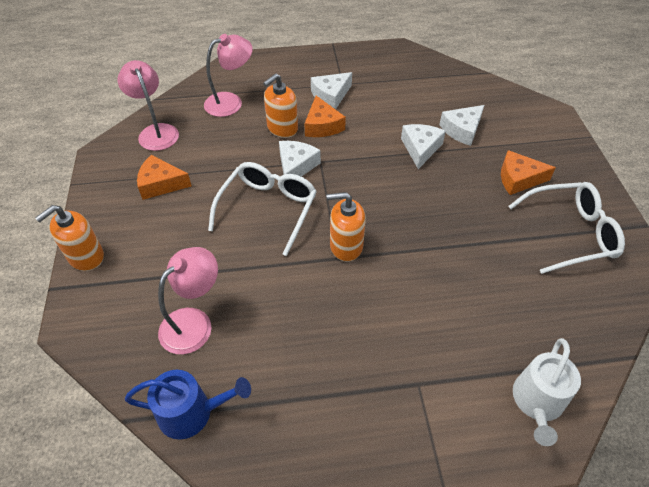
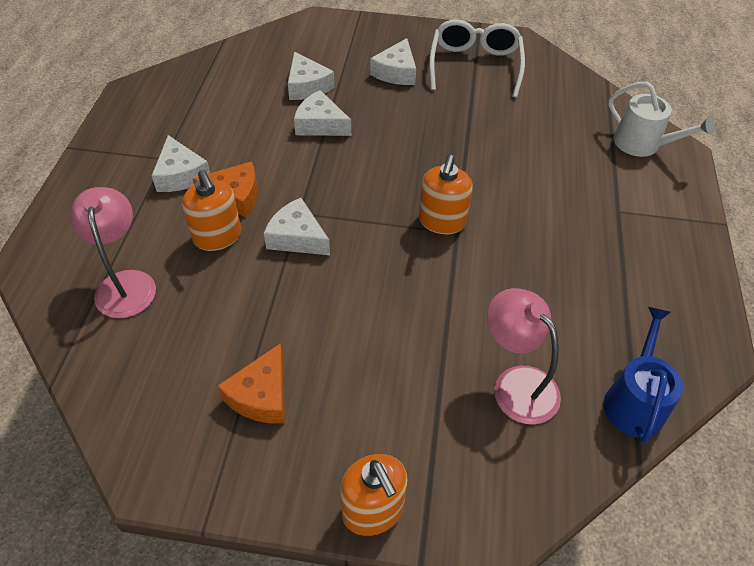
camera: 75 degrees left, 0 degrees up
(156, 132) = (138, 390): pink lamp -> none
(268, 209) = (360, 279): white glasses -> none
(518, 179) = (396, 72): orange cheese -> white cheese

